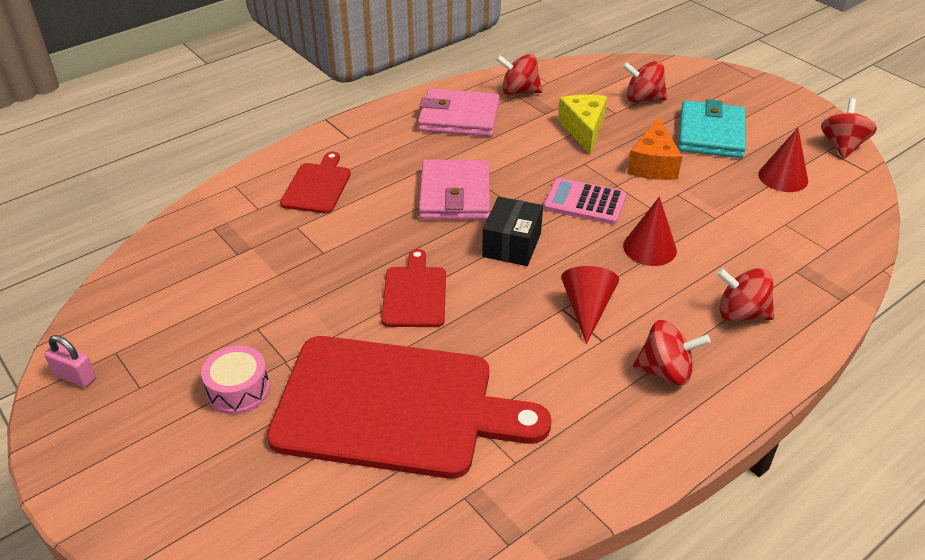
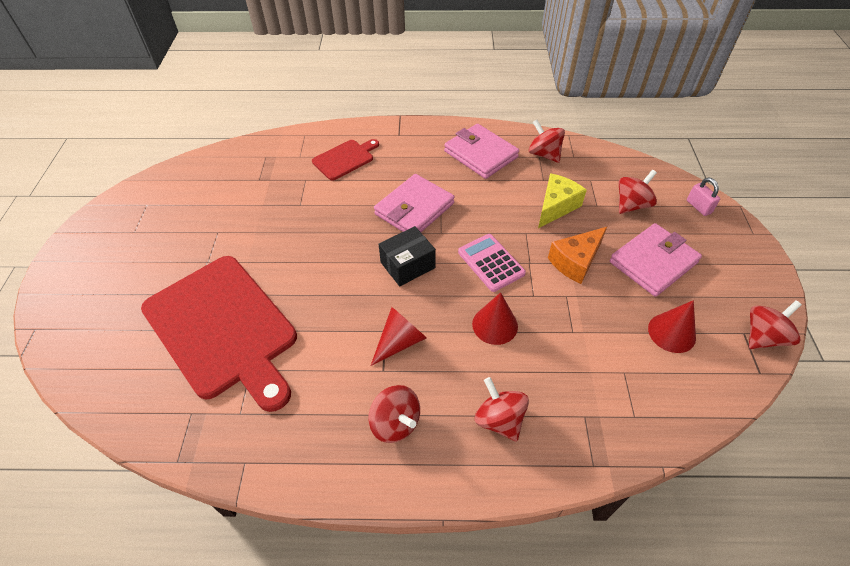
camera: 40 degrees right, 10 degrees up
(75, 377) = (117, 207): pink padlock -> pink padlock (698, 207)
(238, 390) = (169, 264): pink drum -> none
(414, 294) = (315, 263): red cutting board -> none
(643, 99) = (631, 205): red spinning top -> red spinning top turned 90 degrees clockwise
(710, 134) = (653, 262): turquoise wallet -> pink wallet

